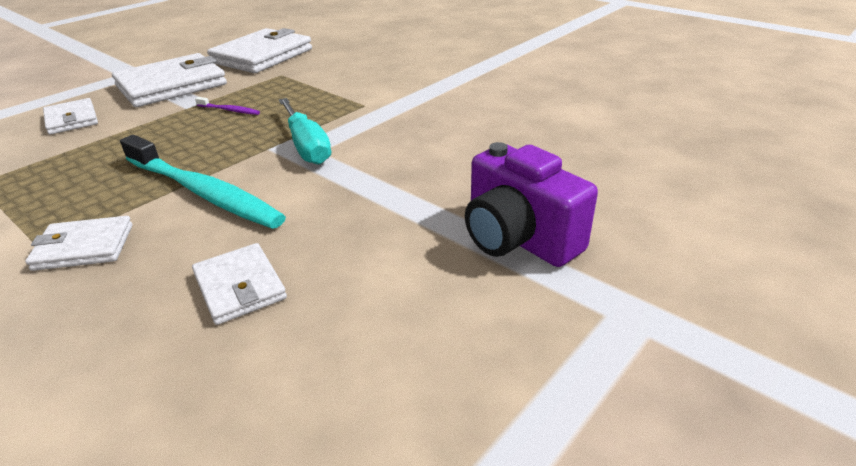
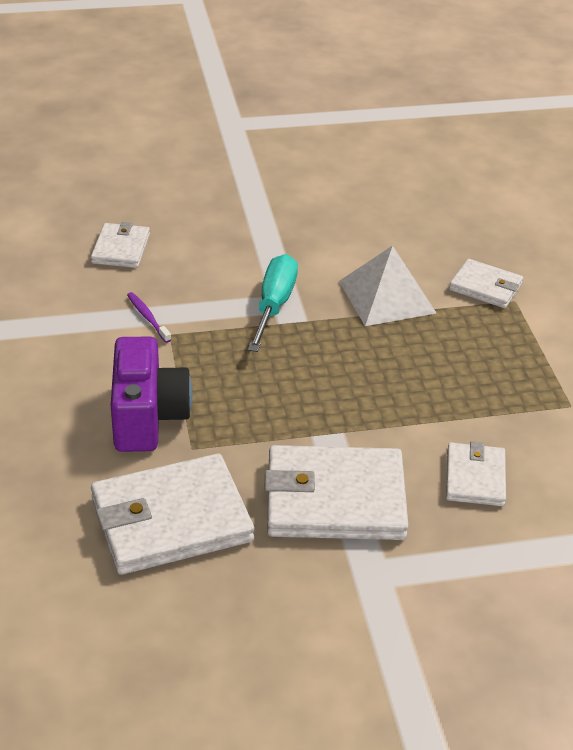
camera: 145 degrees left, 5 degrees up
(203, 192) = (387, 296): turquoise toothbrush -> white pyramid
(229, 110) = (302, 399): purple toothbrush -> purple toothbrush (148, 317)
(240, 286) = (402, 217): white wallet -> white wallet (121, 249)
(518, 239) = (230, 171): purple camera -> purple camera (148, 417)

